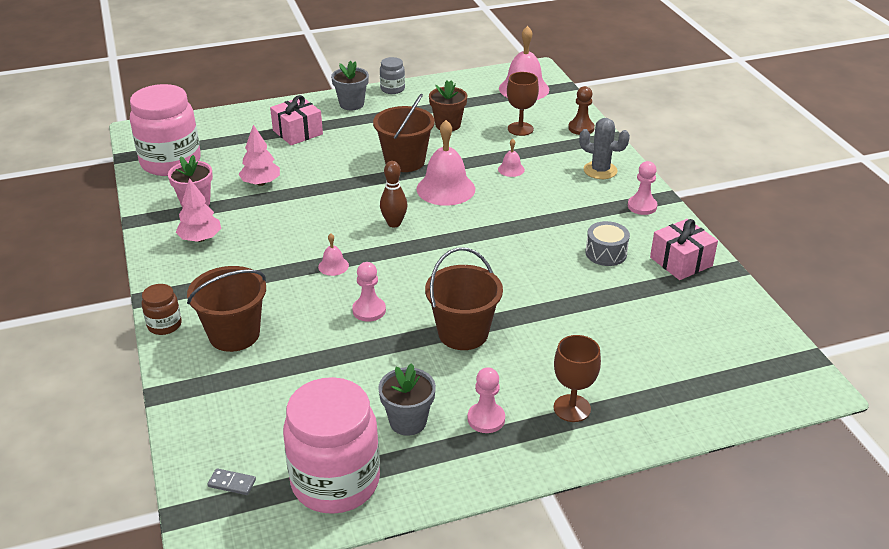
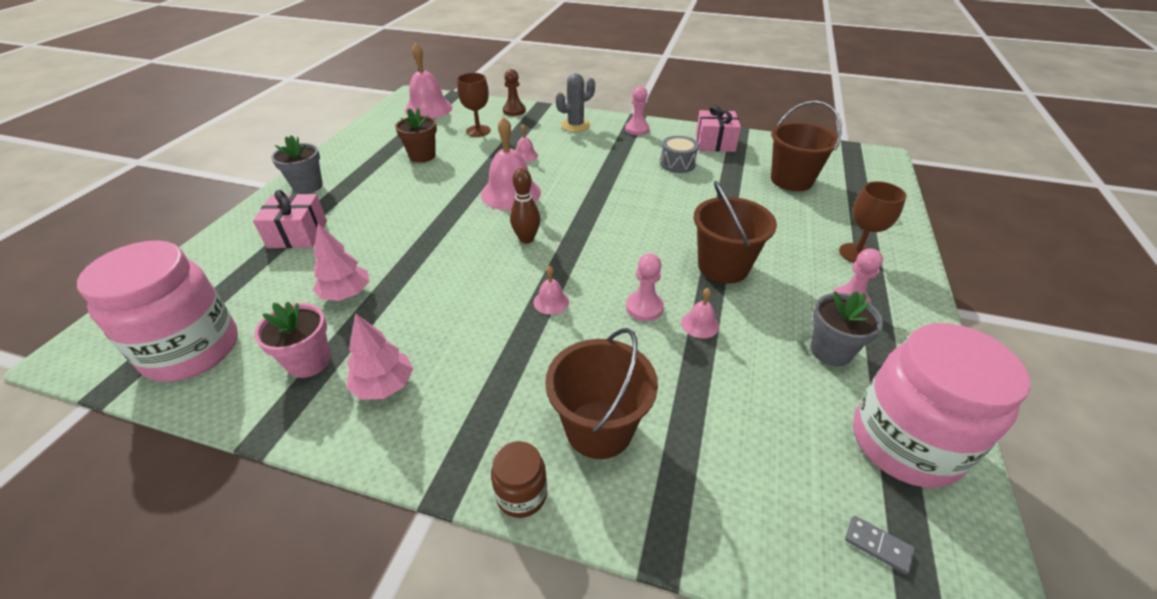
camera: 55 degrees left, 5 degrees up
(232, 483) = (878, 545): grey domino -> grey domino turned 75 degrees clockwise
(375, 344) = (700, 324): none -> pink bell
(392, 89) = (324, 158): grey jar -> none
(405, 161) = (442, 196): brown bucket -> brown bucket (791, 180)

